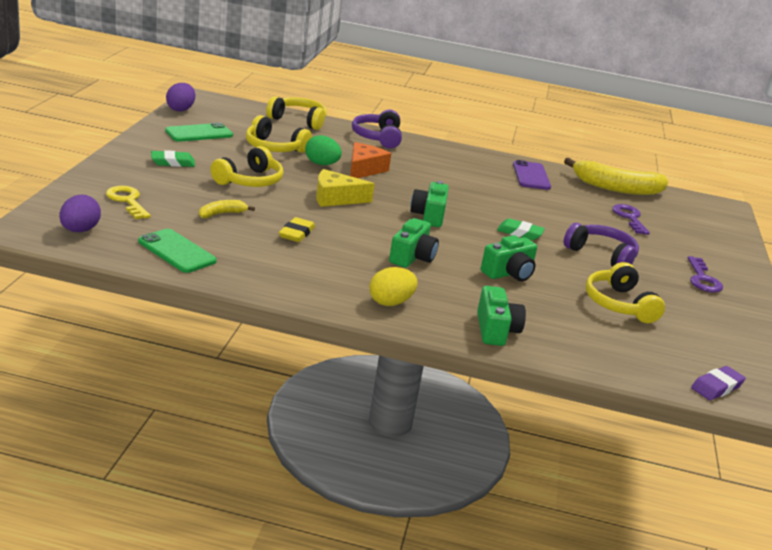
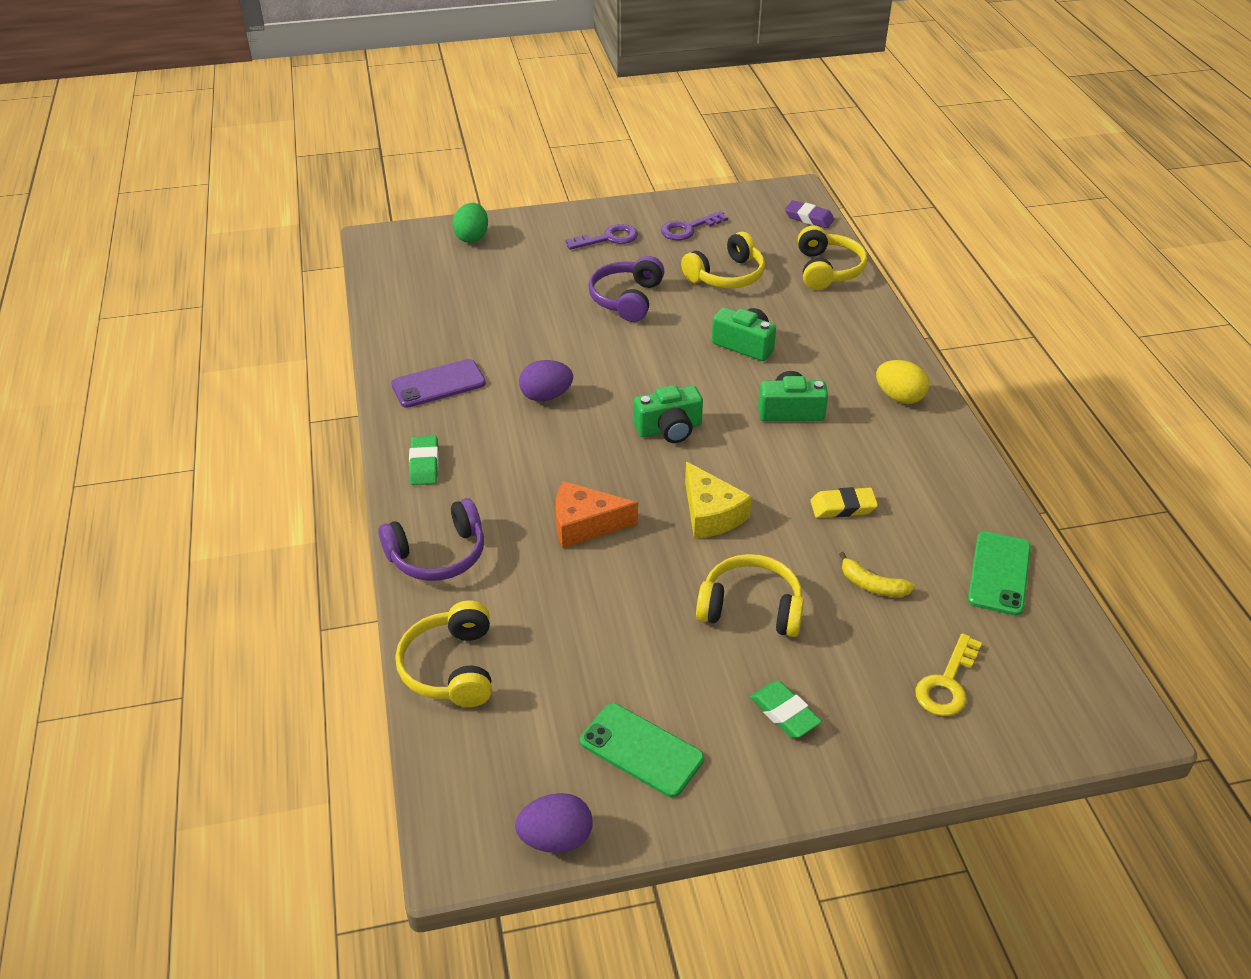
camera: 110 degrees left, 15 degrees up
(80, 230) = (1063, 675): purple egg -> purple egg (546, 396)
(274, 148) = (605, 640): yellow headphones -> yellow headphones (827, 270)
(321, 164) = (613, 568): green egg -> green egg (472, 237)
(496, 330) = (865, 329): green camera -> none
(520, 233) = (635, 357): green eraser -> green eraser (424, 464)
(616, 188) = (406, 316): yellow banana -> none
(629, 218) = (497, 295): purple key -> purple key (688, 229)

